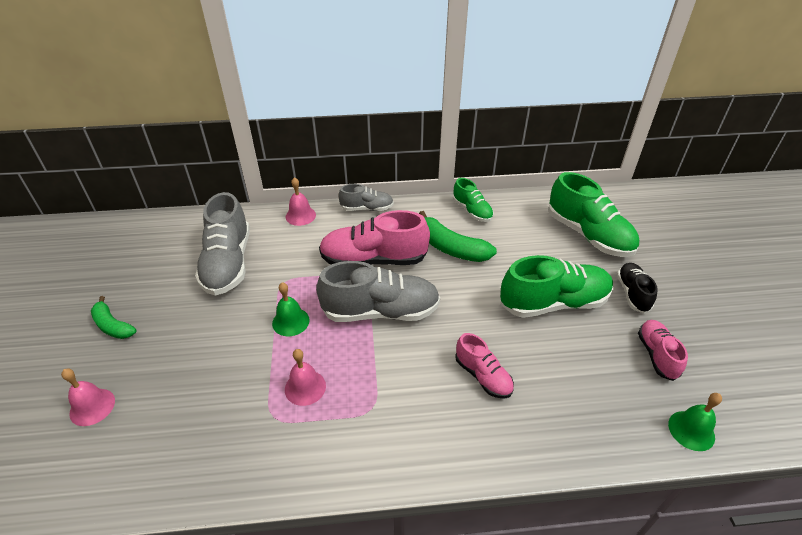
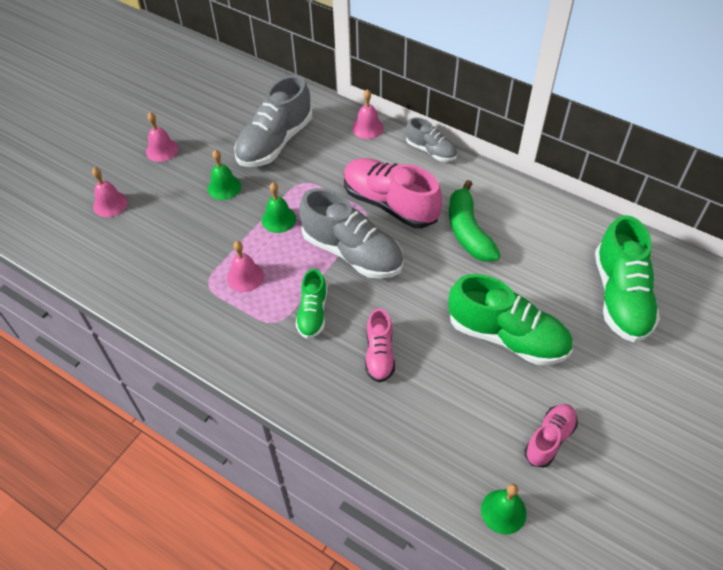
camera: 40 degrees right, 10 degrees up
(112, 325) = (162, 150): green banana -> pink bell
(211, 323) = (224, 187): none -> green bell
(472, 211) = (527, 206): green shoe -> green shoe (313, 313)
(632, 293) = (595, 376): black shoe -> none

